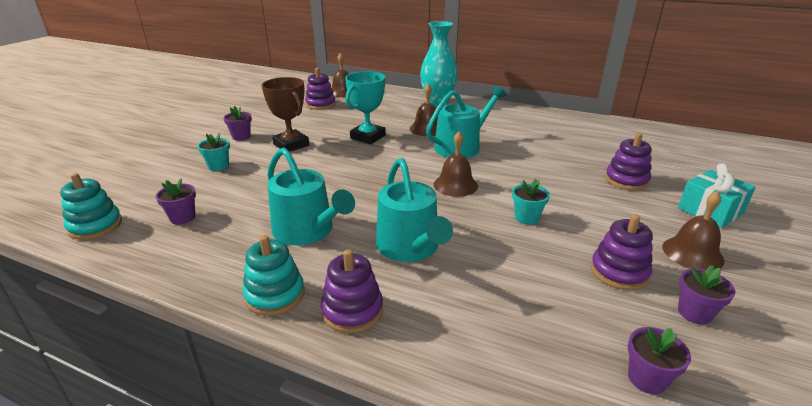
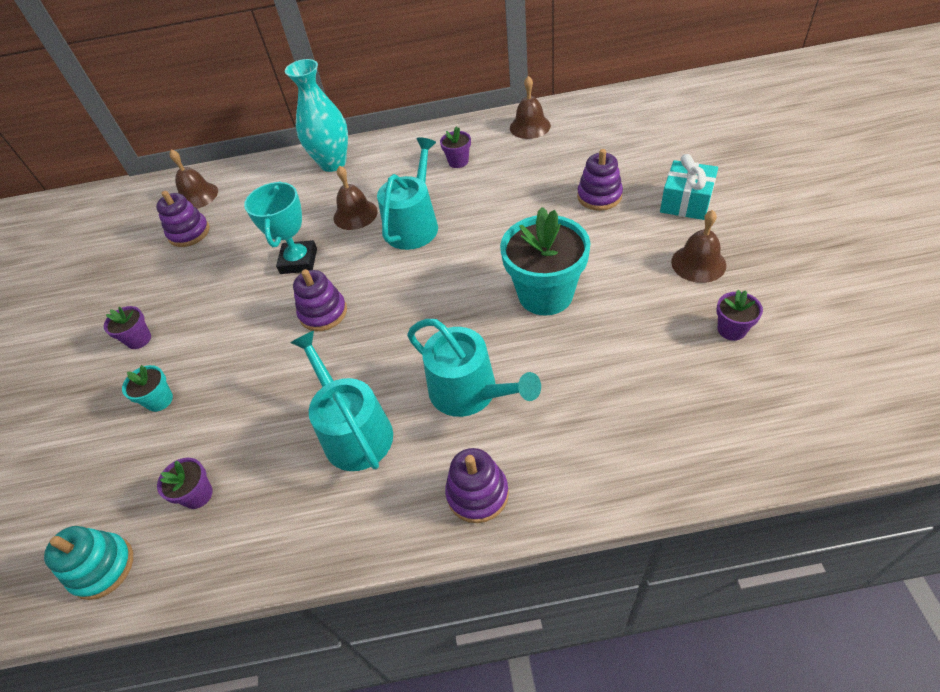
camera: 25 degrees left, 20 degrees up
(275, 295) = (393, 522): turquoise stacking toy -> none
(291, 145) = (217, 320): brown trophy -> none
(307, 231) = (354, 431): turquoise watering can -> turquoise watering can turned 135 degrees counterclockwise
(455, 185) = (450, 286): brown bell -> brown bell (530, 126)
(526, 218) = (545, 294): turquoise flower pot -> turquoise flower pot, size x2.17
(619, 272) = (657, 317): purple stacking toy -> purple stacking toy (323, 313)
(647, 379) = (733, 414): purple flower pot -> purple flower pot (458, 161)

